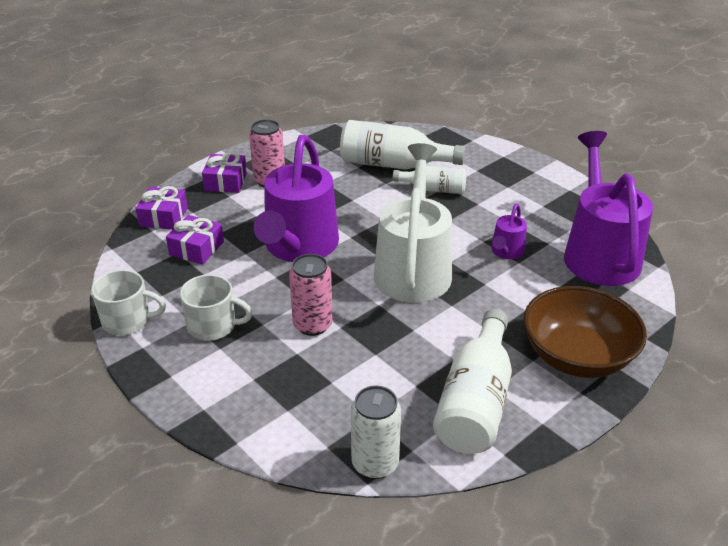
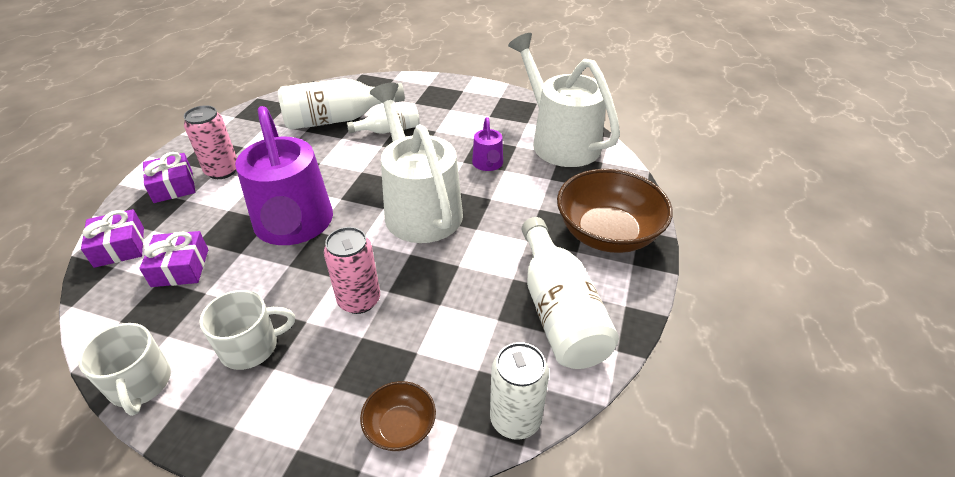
camera: 30 degrees left, 5 degrees up
(128, 321) = (140, 384): white mug -> white mug turned 90 degrees clockwise
(283, 428) = (400, 427): none -> brown bowl
(598, 253) = (559, 140): purple watering can -> white watering can

